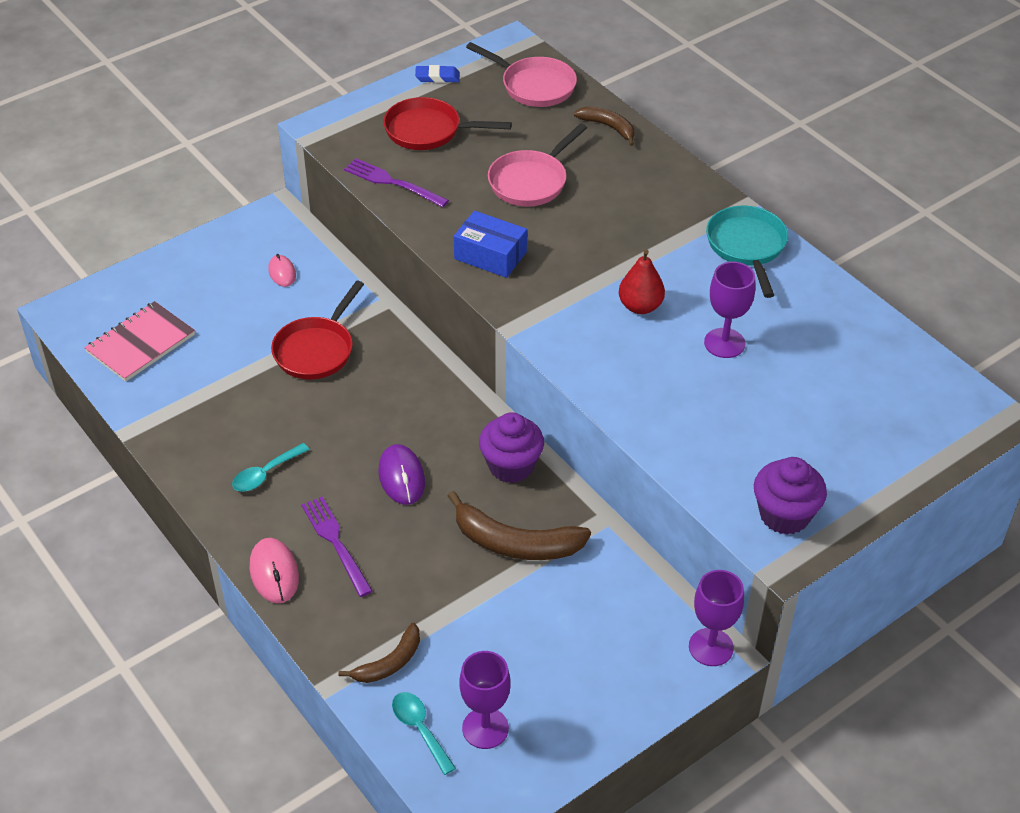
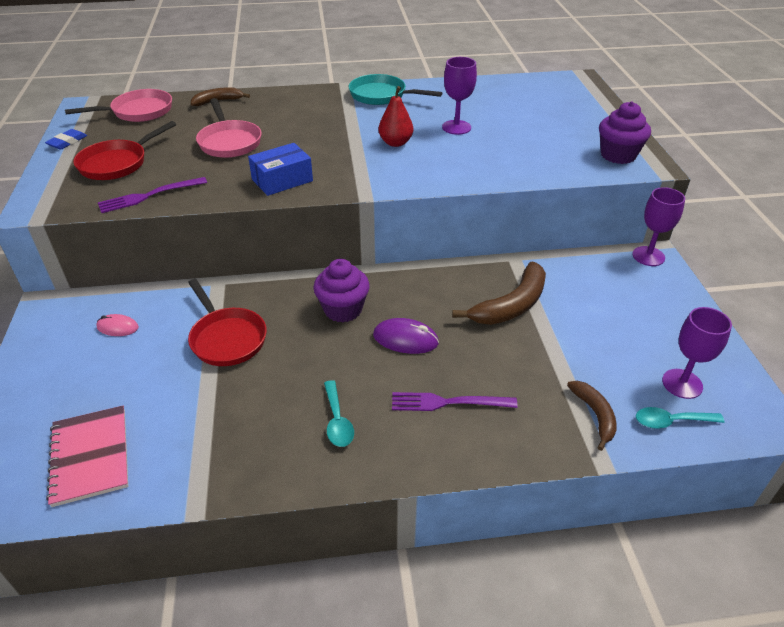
camera: 60 degrees left, 5 degrees down
(274, 573) = (456, 456): pink mouse -> none
(511, 466) = (437, 281): purple cupcake -> purple cupcake (343, 309)

